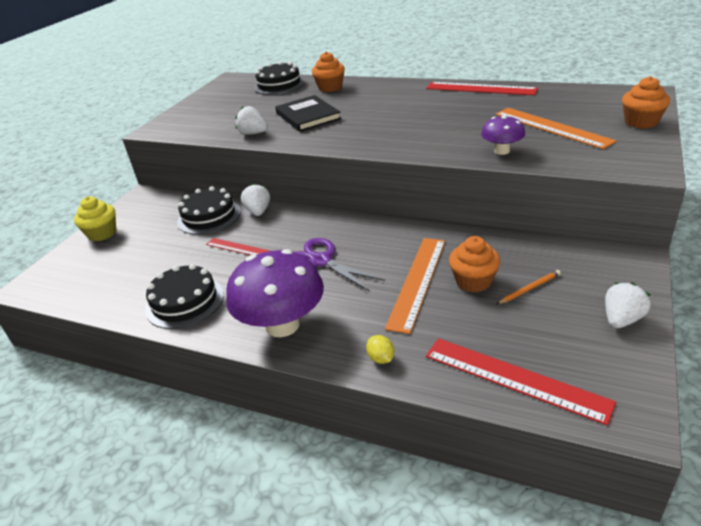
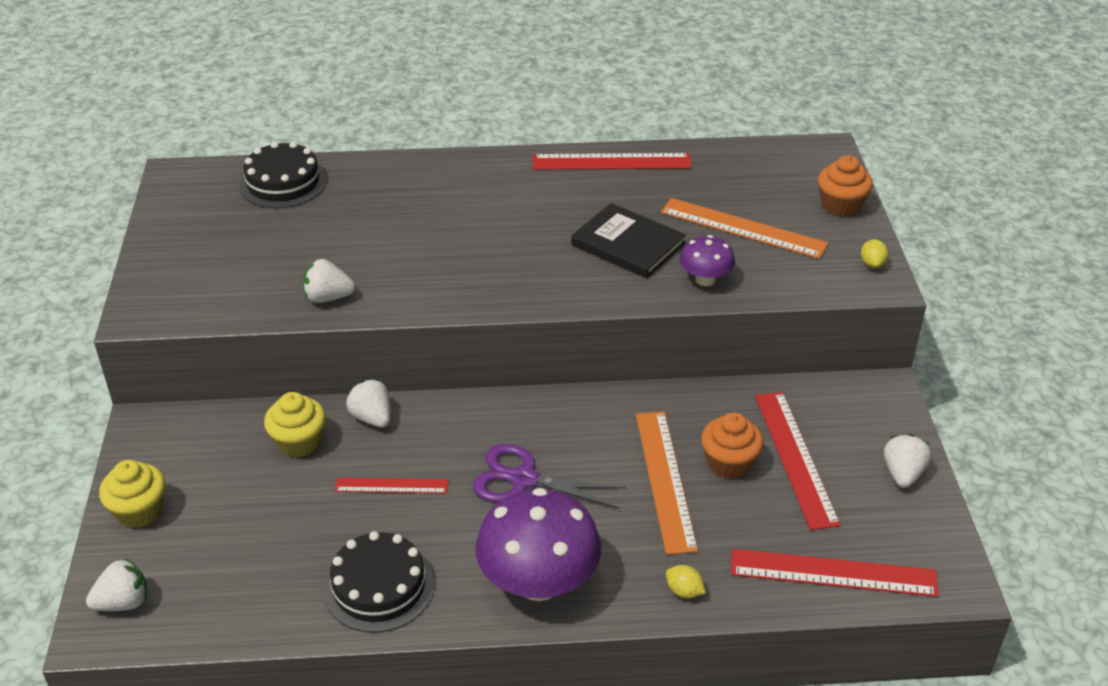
camera: 30 degrees left, 5 degrees up
(52, 276) = (123, 602): none -> white strawberry
(209, 216) = (299, 442): black cake -> yellow cupcake
(307, 116) = (388, 249): black book -> black book (628, 244)
(330, 88) = (379, 181): orange cupcake -> none
(529, 288) = (795, 458): orange pencil -> red ruler
(648, 157) = (872, 264): none -> yellow lemon

